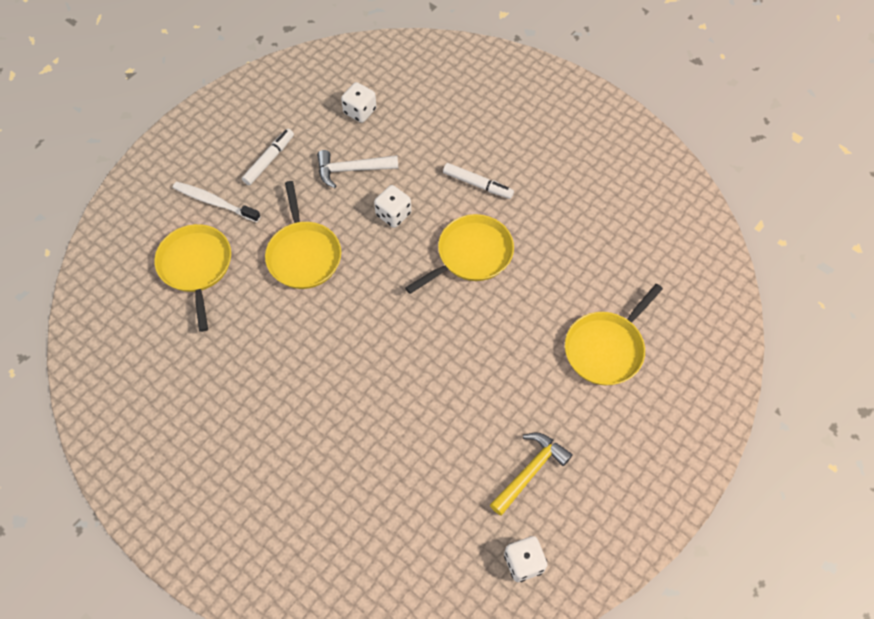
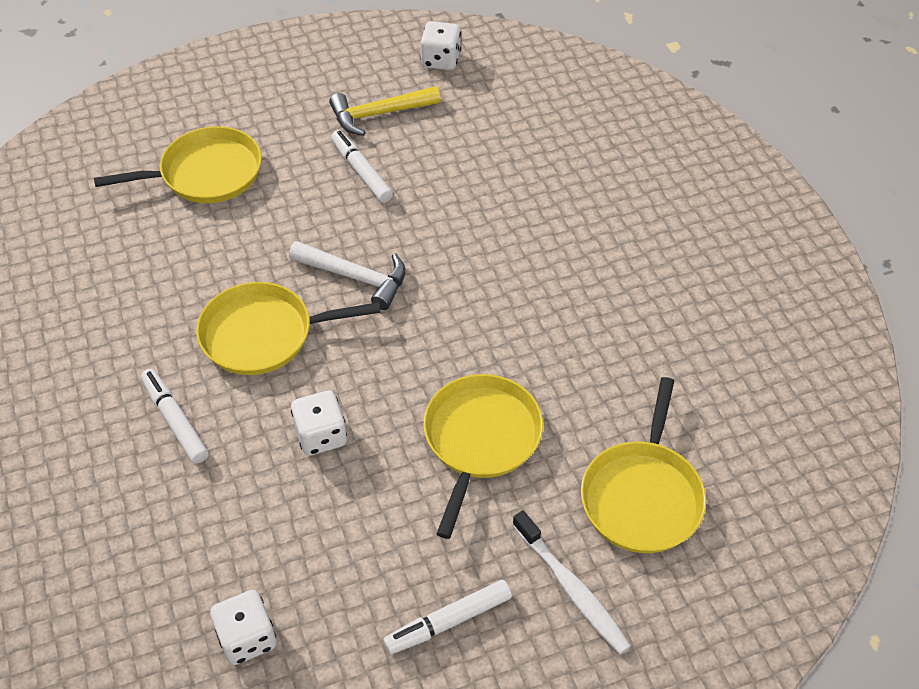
camera: 150 degrees left, 10 degrees down
(352, 169) = (331, 535): white hammer -> white hammer (355, 277)
(503, 407) = (361, 172): none -> white marker

